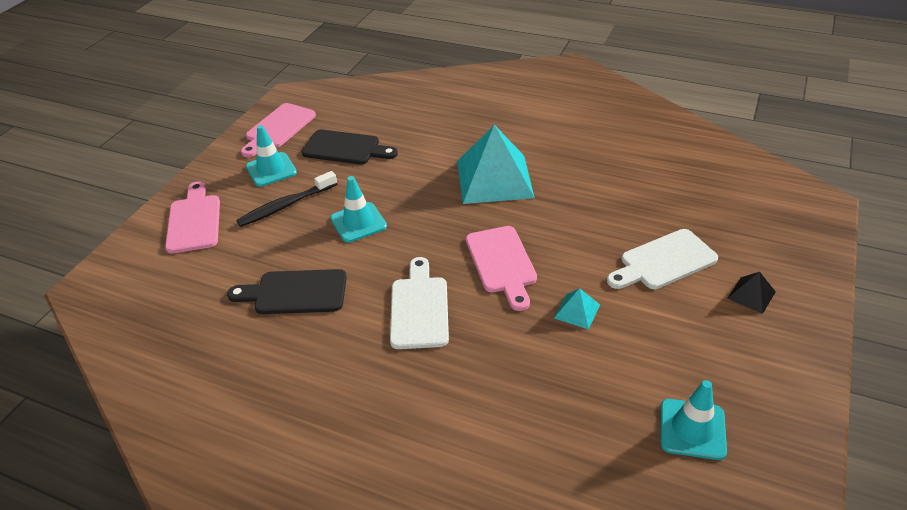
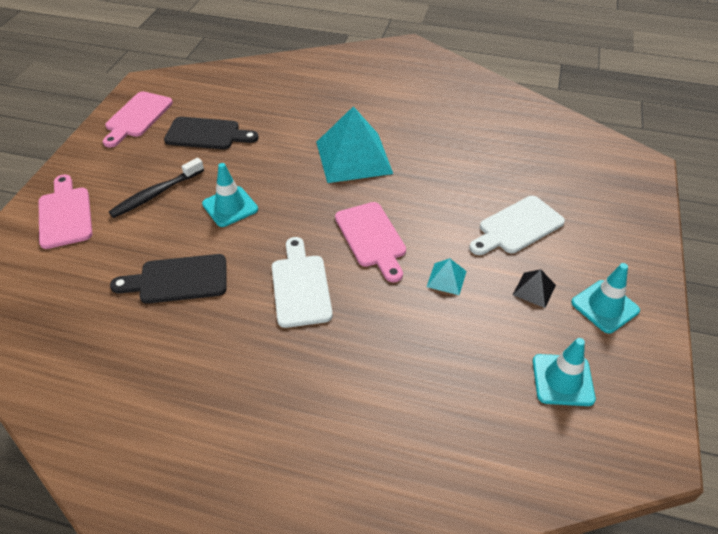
camera: 10 degrees left, 5 degrees up
(271, 170) = (136, 159): turquoise traffic cone -> turquoise traffic cone (605, 306)
(751, 295) = (597, 253): black pyramid -> black pyramid (534, 290)

